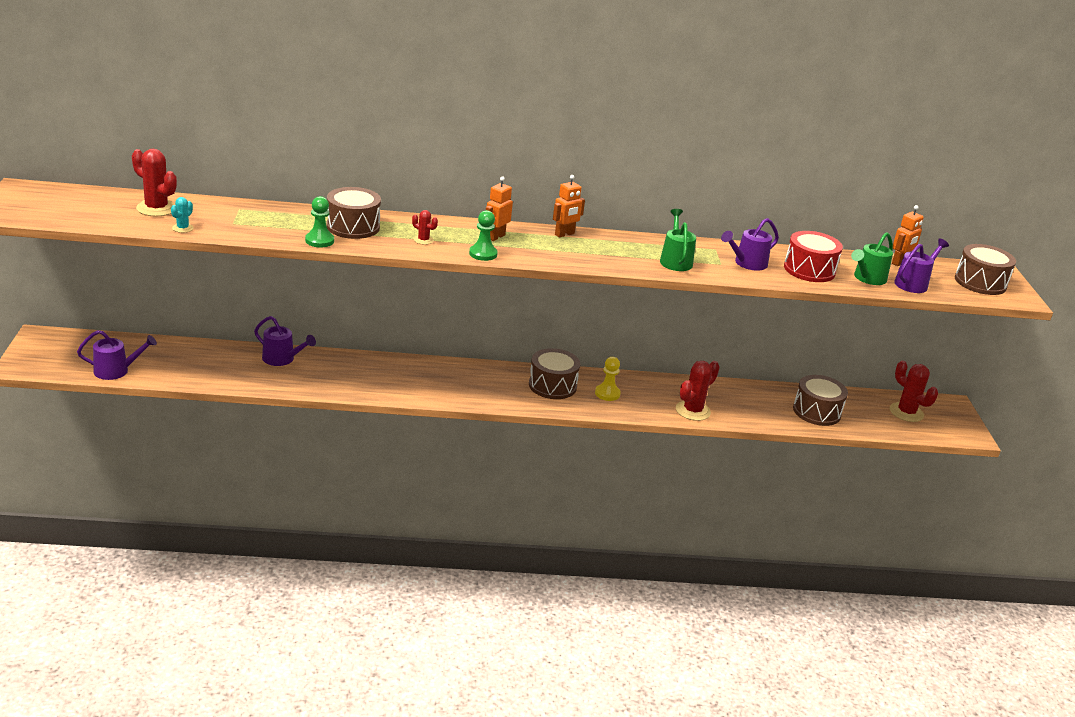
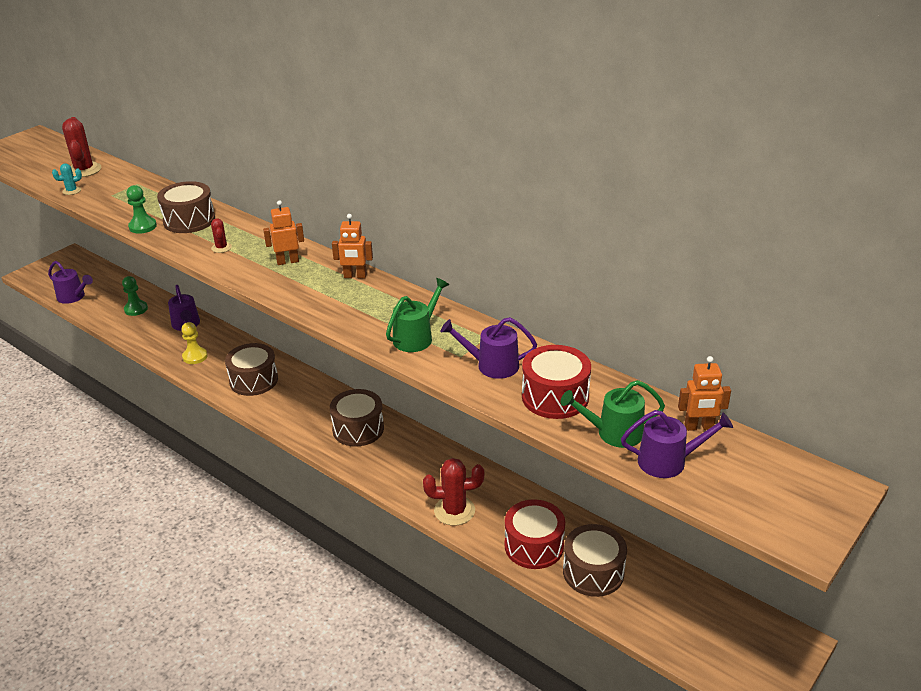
camera: 45 degrees right, 5 degrees up
(483, 254) = (246, 275): green pawn -> green pawn (136, 309)
(607, 393) = (396, 457): yellow pawn -> yellow pawn (195, 356)
(766, 411) = (534, 546): none -> red drum
(906, 412) = (711, 624): red cactus -> none
(980, 282) = (777, 495): brown drum -> brown drum (254, 380)

